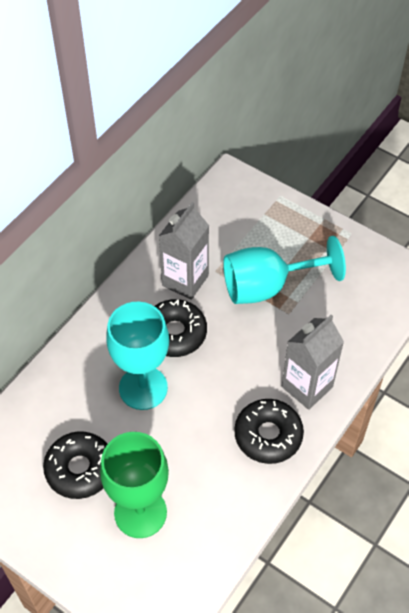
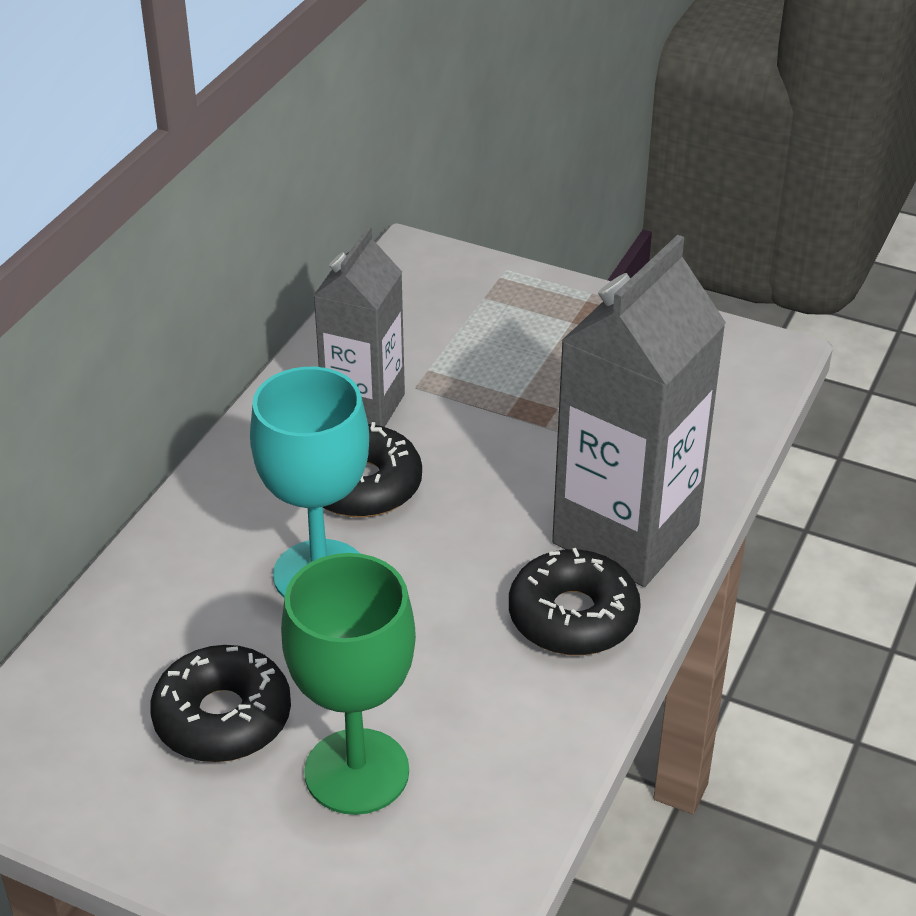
camera: 10 degrees left, 15 degrees down
(267, 286) = (515, 398): turquoise goblet -> none
(307, 387) = (625, 534): grey carton -> grey carton, size x1.56

